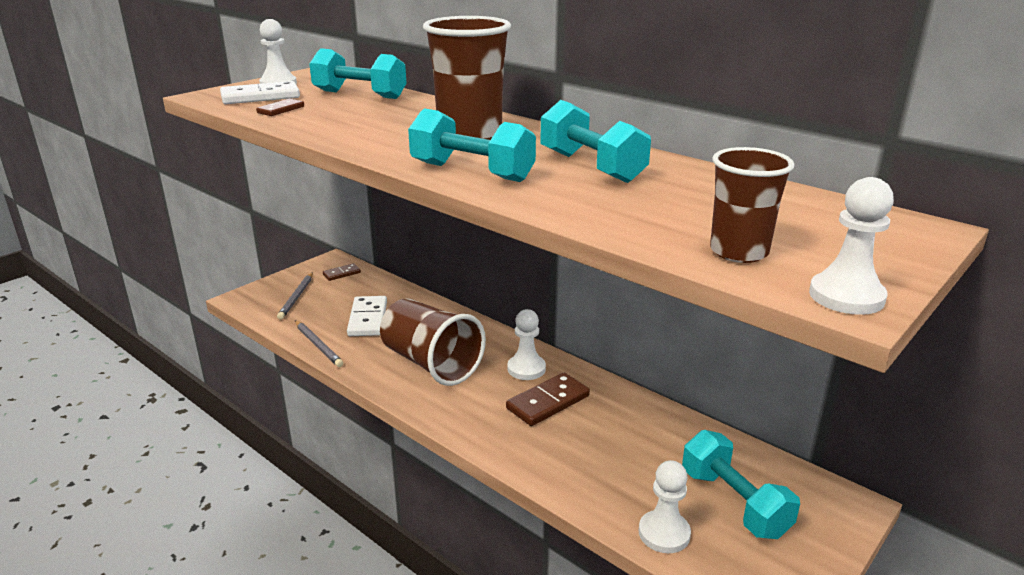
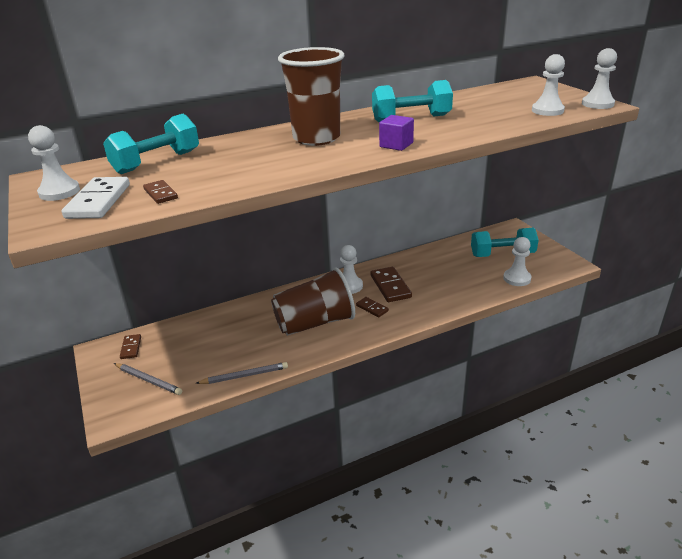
camera: 65 degrees left, 5 degrees up
(368, 319) = (225, 343): white domino -> none
(472, 172) = (396, 145): turquoise dumbbell -> purple cube
(485, 398) = (372, 308): none -> brown domino
(739, 252) = (547, 110): brown cup -> white pawn

